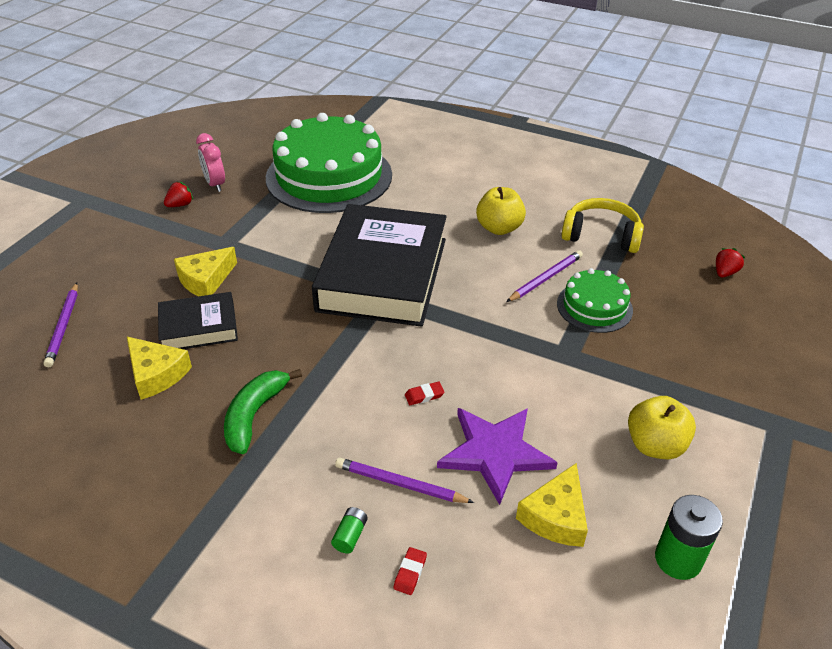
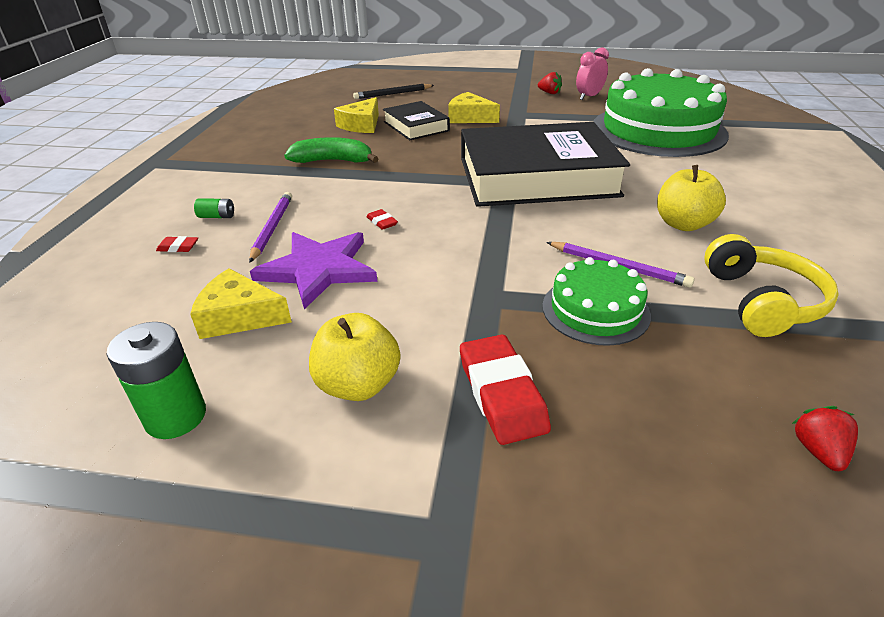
camera: 75 degrees right, 5 degrees down
(63, 326) = (393, 94): purple pencil -> black pencil
(672, 375) = (501, 393): none -> red eraser
(724, 273) = (818, 451): red strawberry -> red strawberry turned 105 degrees counterclockwise

